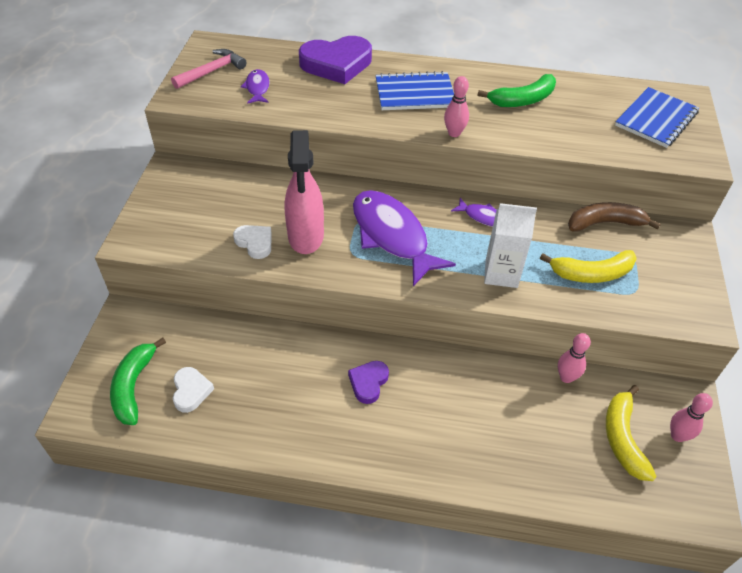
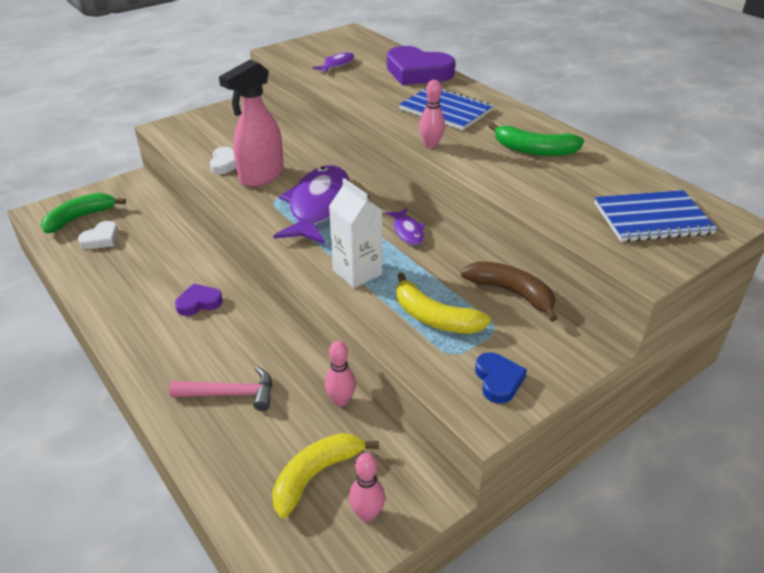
camera: 45 degrees right, 10 degrees down
(212, 71) = (325, 46): pink hammer -> pink hammer (231, 394)
(679, 291) = (498, 380): none -> blue heart

